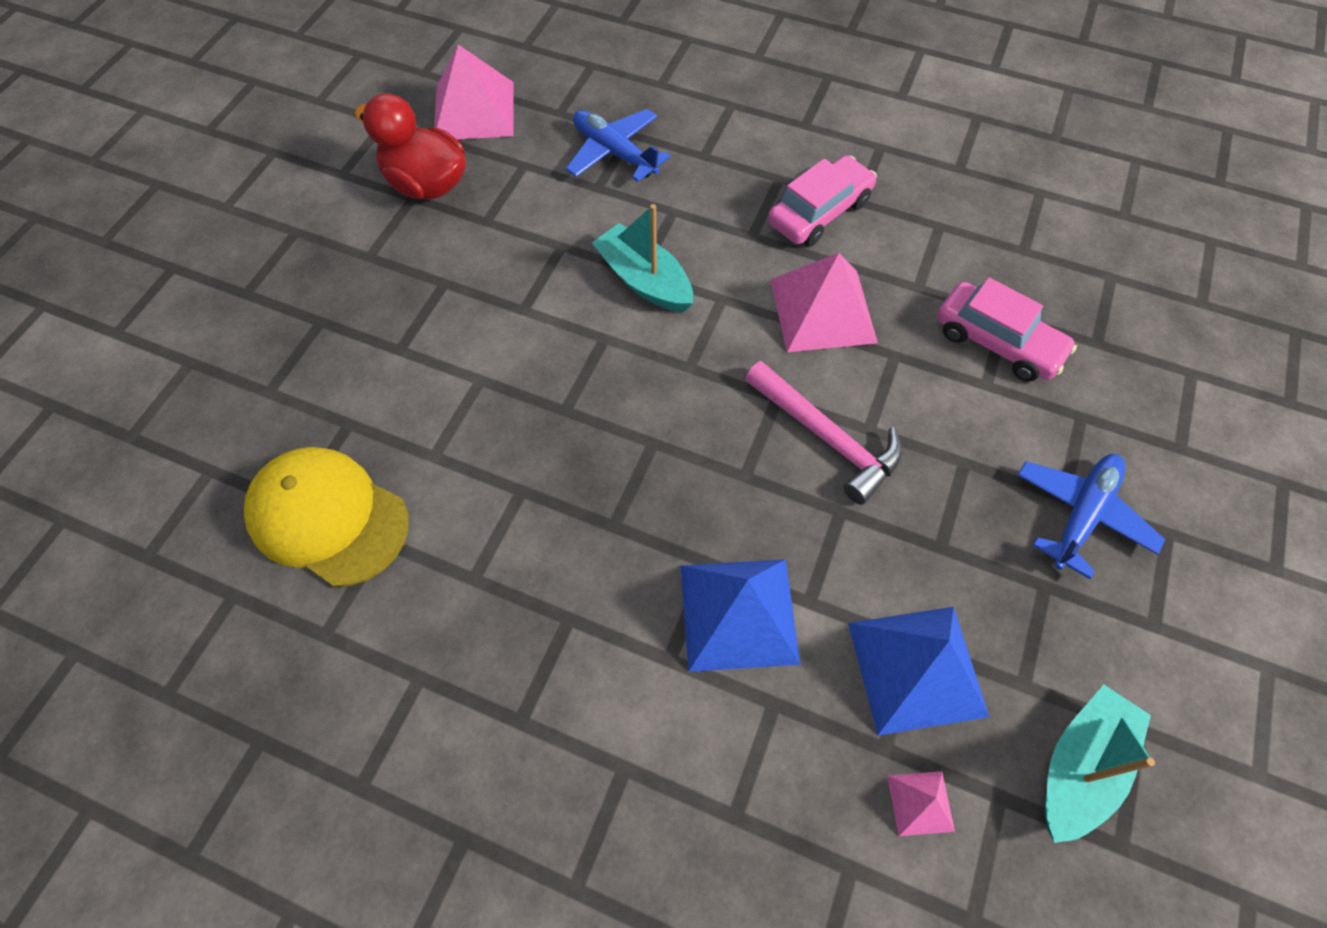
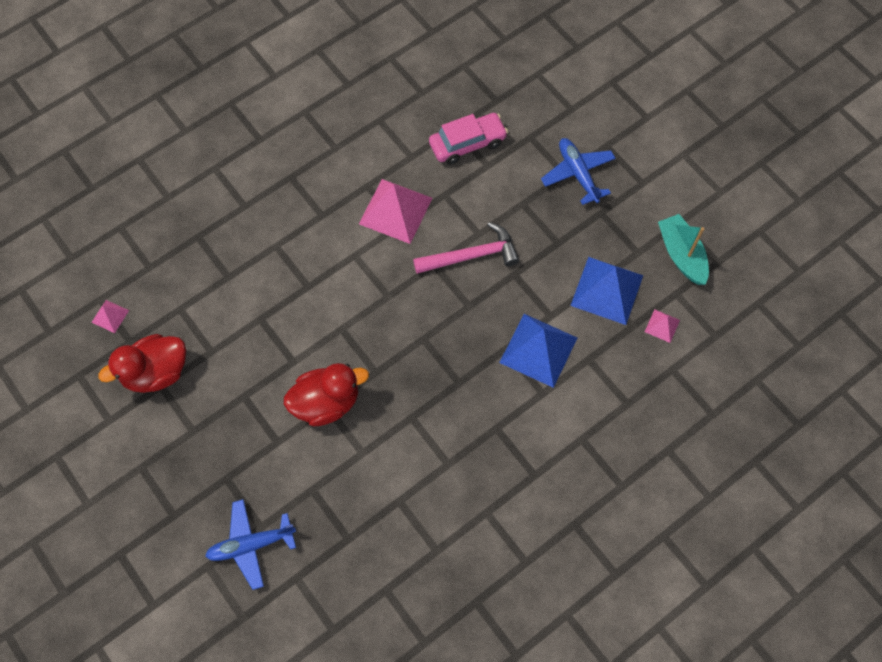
camera: 60 degrees left, 5 degrees up
(328, 517) = (368, 523): yellow cap -> none
(474, 110) = (110, 316): pink pyramid -> pink pyramid, size x0.47
(485, 375) = (326, 402): none -> red duck
(614, 153) = (207, 253): blue plane -> blue plane (251, 545)
(644, 280) = (316, 287): turquoise boat -> none
(819, 212) = (329, 172): pink car -> none

